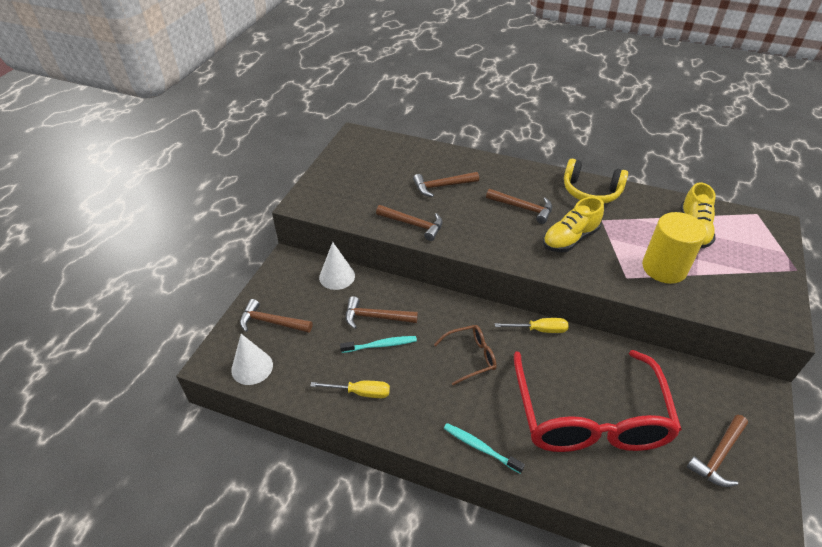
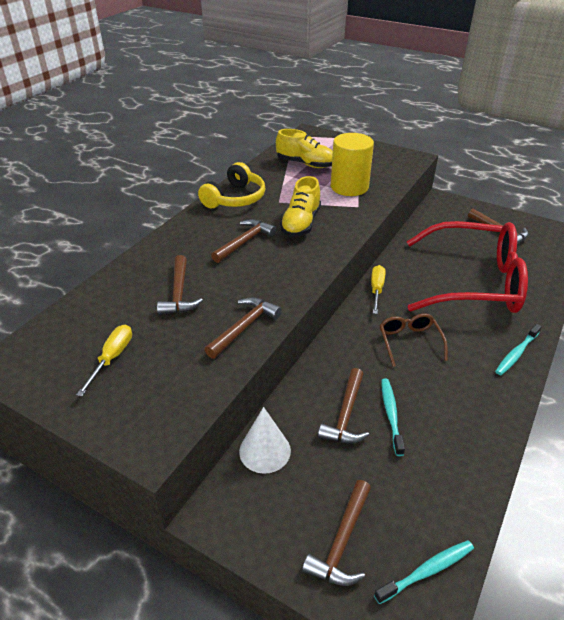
camera: 80 degrees left, 5 degrees down
(252, 367) = (427, 571): white cone -> turquoise toothbrush
(360, 392) = (461, 442): yellow screwdriver -> yellow screwdriver (112, 358)
(570, 239) = (301, 223): yellow shoe -> yellow shoe turned 45 degrees clockwise

